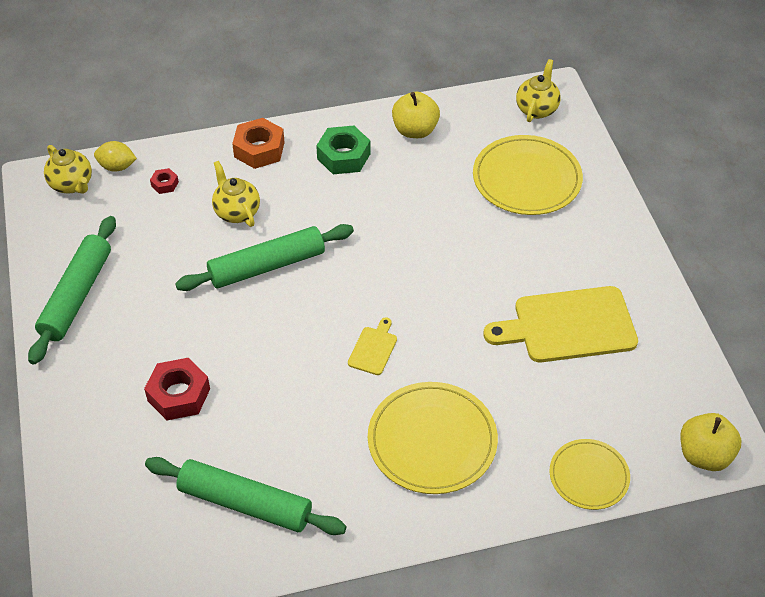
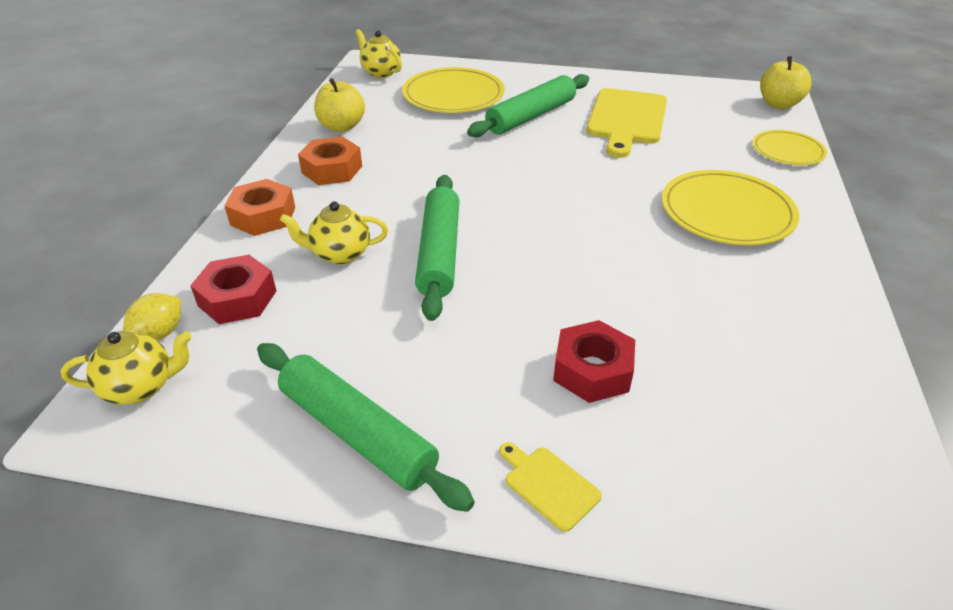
camera: 65 degrees left, 10 degrees down
(165, 184) = (237, 298): red nut -> red nut, size x2.00
(245, 503) = (778, 354): green rolling pin -> green rolling pin (531, 116)
(343, 156) = (332, 169): green nut -> orange nut
(373, 349) = (598, 215): yellow cutting board -> yellow cutting board (548, 485)

